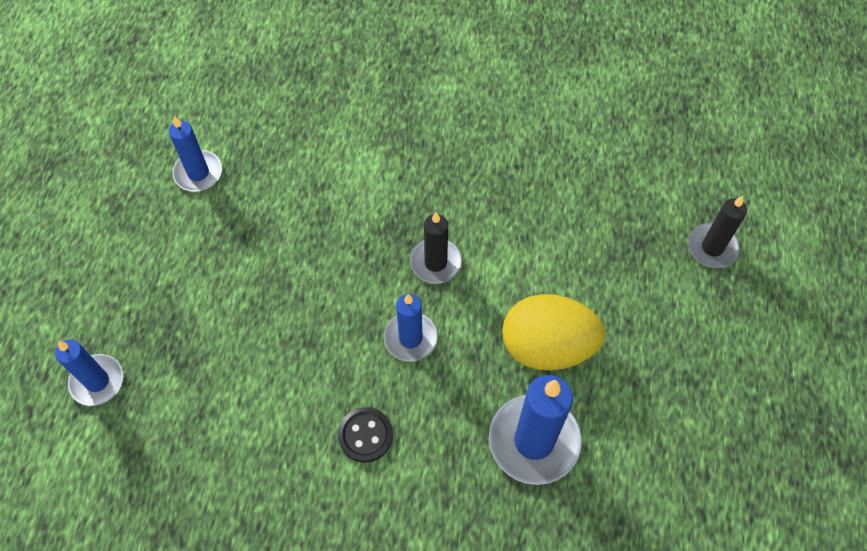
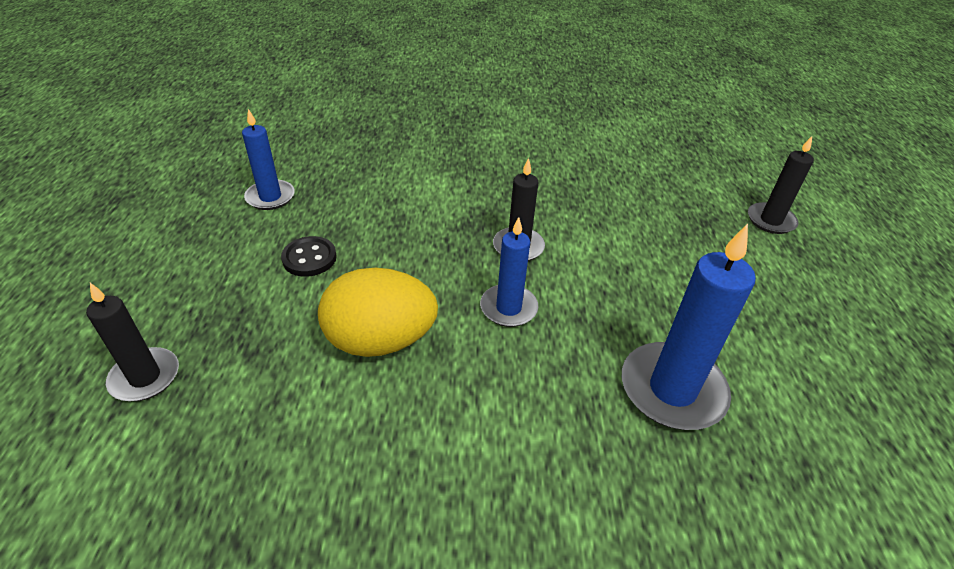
camera: 10 degrees left, 20 degrees down
(97, 381) = (145, 377): blue candle -> black candle
(365, 435) = (479, 402): black button -> black button (309, 258)
(547, 346) = (652, 304): yellow egg -> yellow egg (380, 340)

